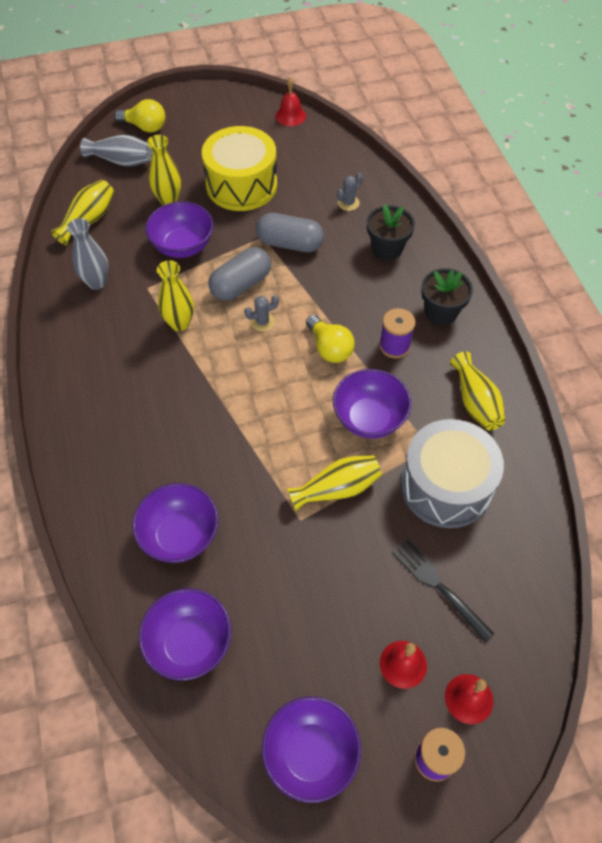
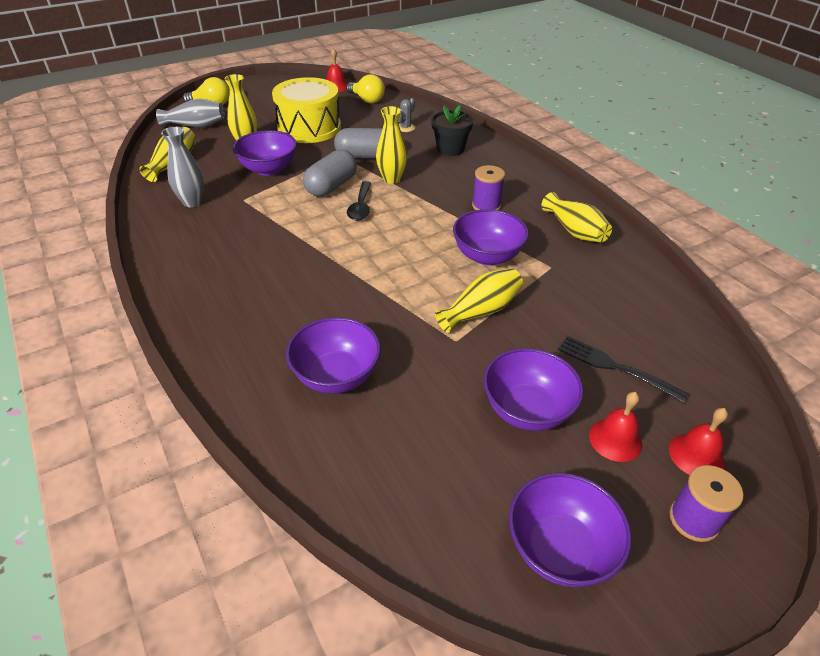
camera: 15 degrees left, 15 degrees down
(180, 323) = (282, 218): yellow vase -> yellow vase (391, 179)
(189, 643) = (380, 470): purple bowl -> purple bowl (527, 410)
(262, 322) = (360, 207): grey cactus -> black spoon
(329, 348) = (429, 215): yellow light bulb -> yellow light bulb (367, 100)
(441, 312) = (515, 180): black flower pot -> none
(446, 486) = (580, 291): grey drum -> none

